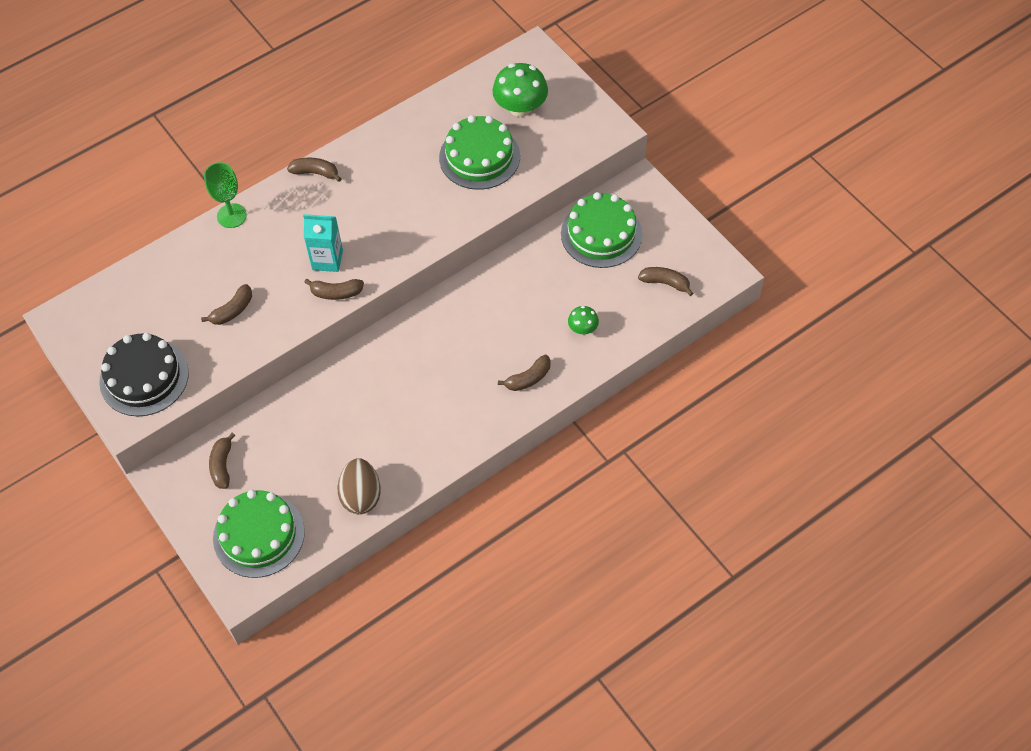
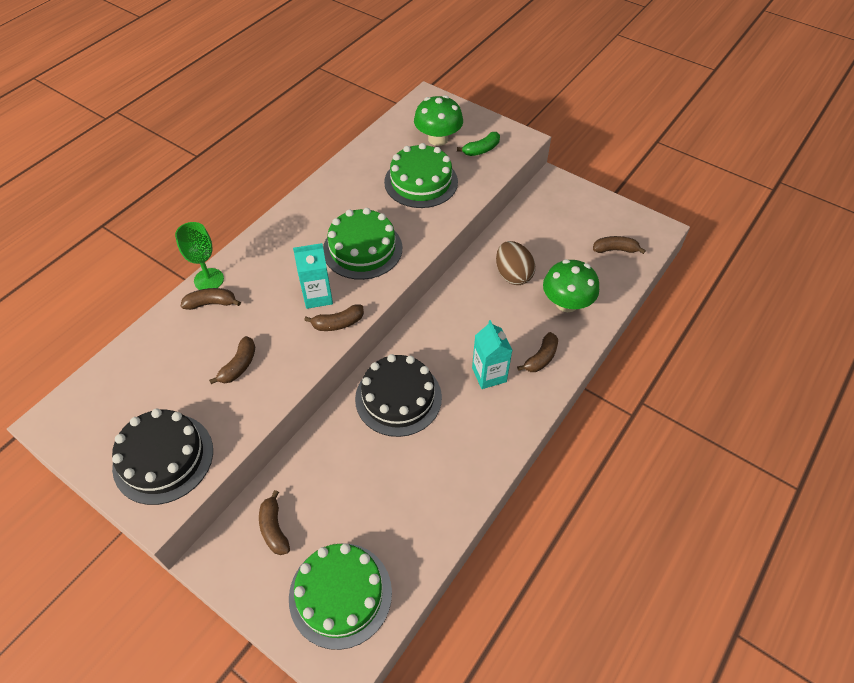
camera: 20 degrees left, 5 degrees down
(315, 173) = (277, 226): brown banana -> brown banana (211, 303)
(361, 496) = (432, 517): brown egg -> brown egg (513, 275)
(374, 380) = (398, 398): none -> black cake
(470, 381) = (489, 375): none -> turquoise carton
(561, 133) = (481, 150): none -> green banana
(583, 328) = (566, 303): green mushroom -> green mushroom, size x1.90
(601, 234) = (542, 225): green cake -> green cake (362, 249)

